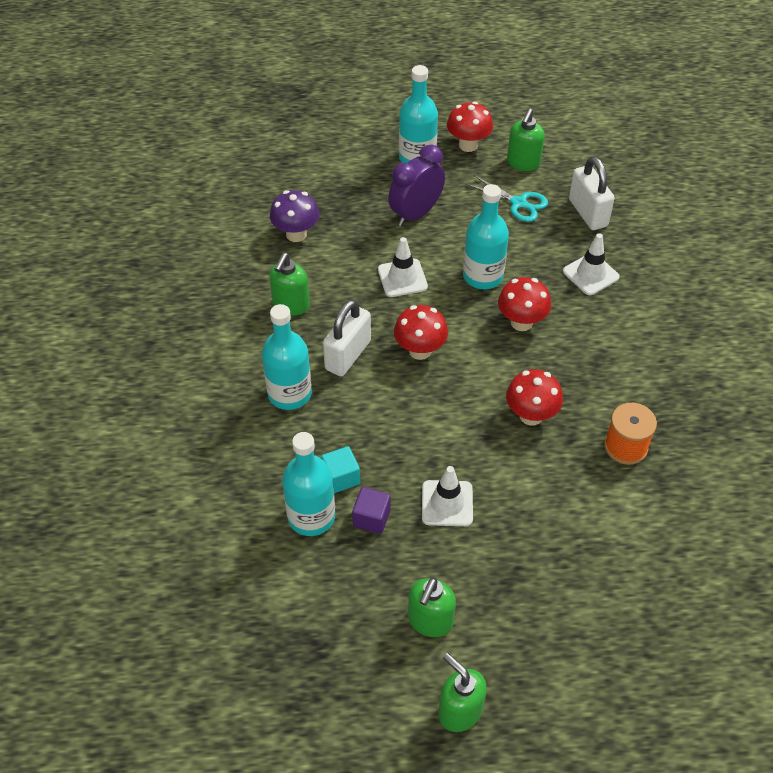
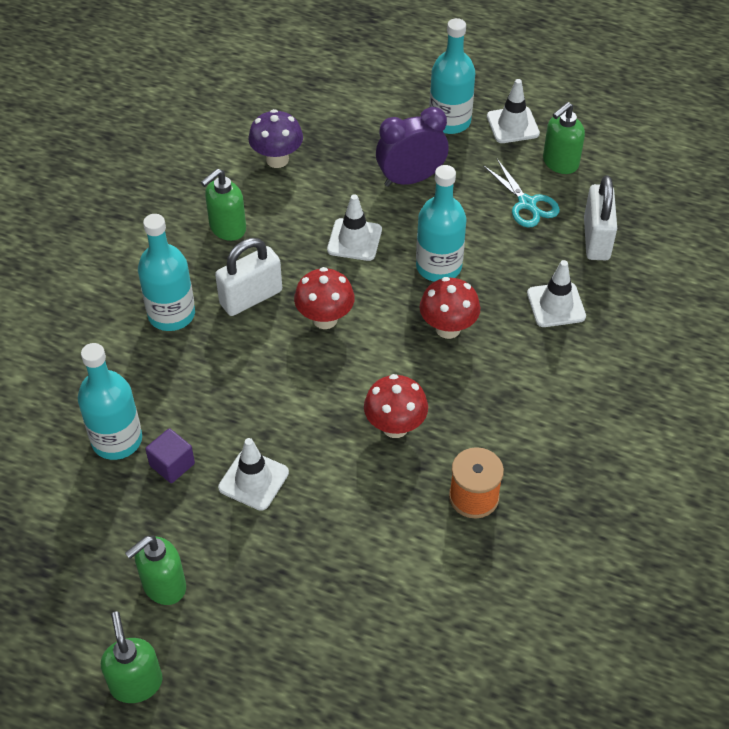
camera: 25 degrees right, 0 degrees up
(341, 477) = (168, 414): turquoise cube -> none
(468, 145) = (512, 125): red mushroom -> white traffic cone

